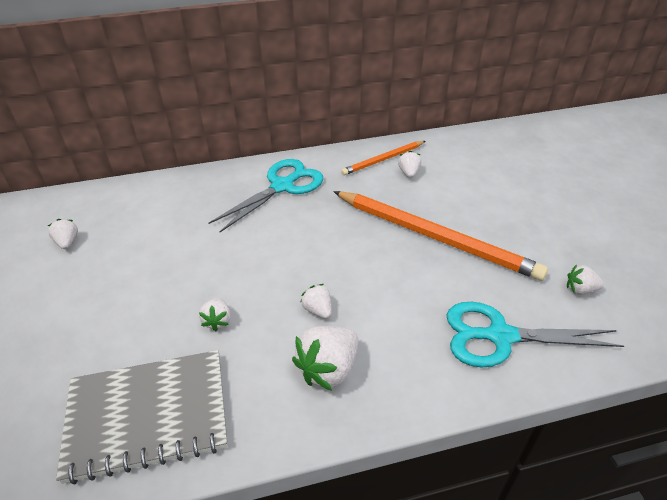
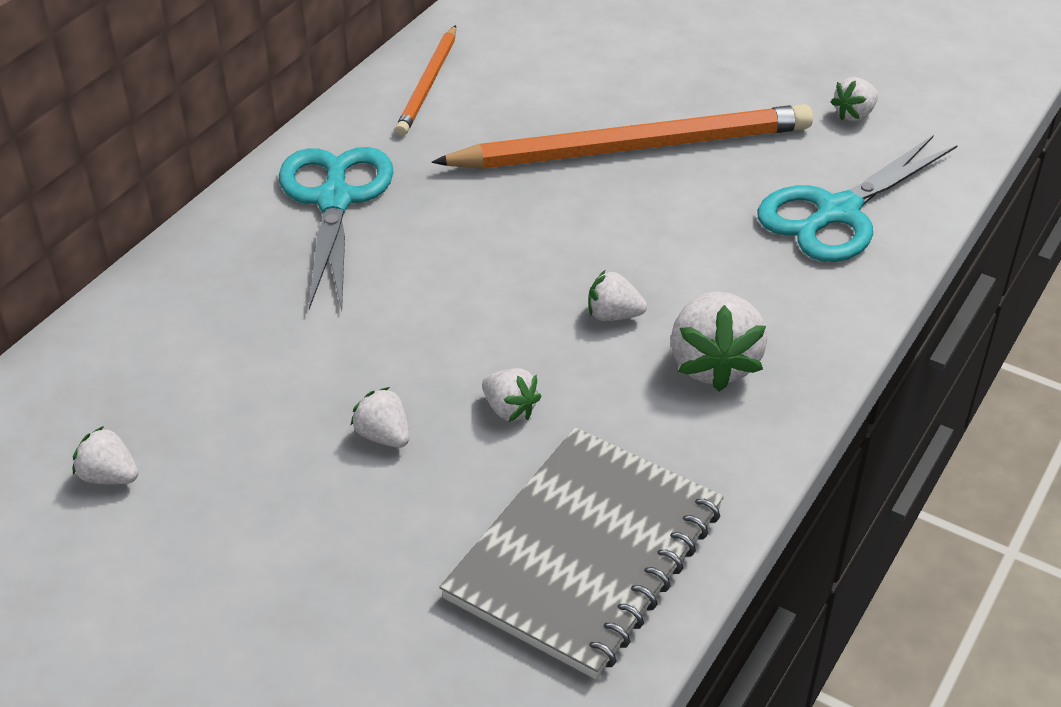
camera: 45 degrees left, 0 degrees up
(409, 173) = (490, 84): white strawberry -> white strawberry (383, 436)

